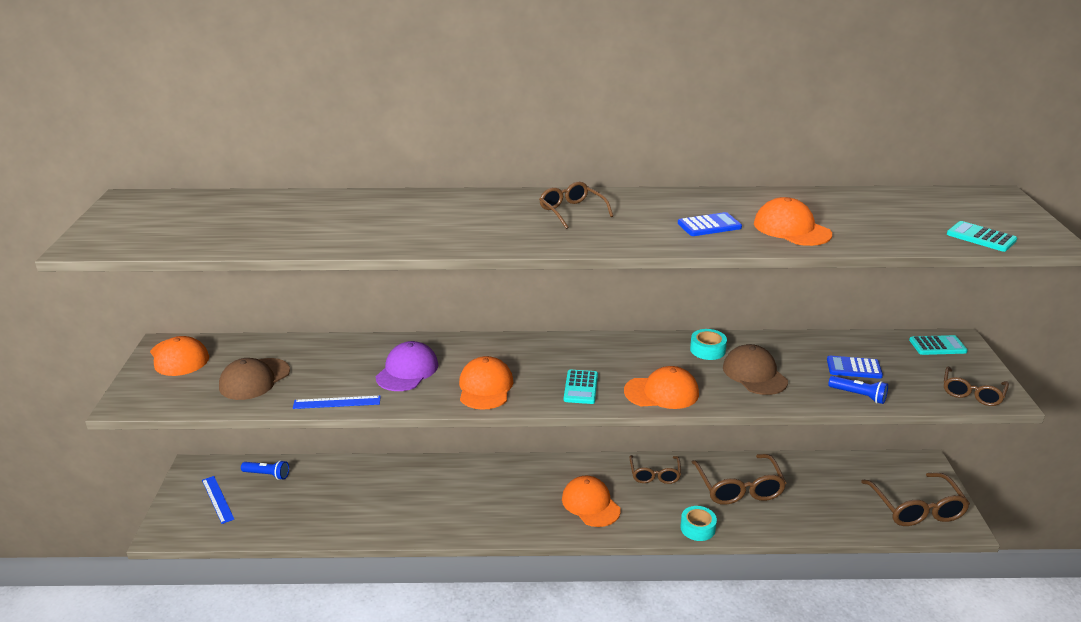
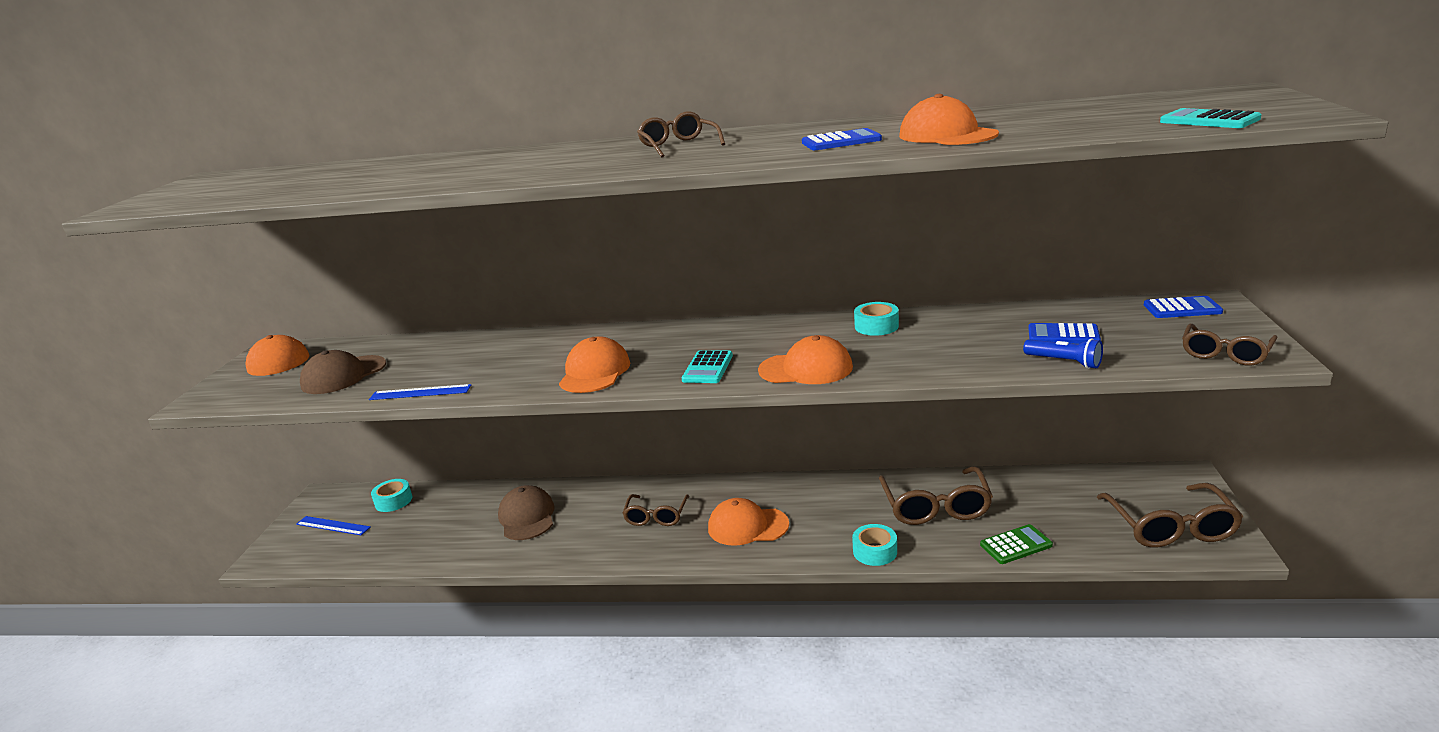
camera: 10 degrees right, 5 degrees down
(217, 499) = (333, 526): blue ruler -> blue ruler turned 45 degrees counterclockwise
(267, 475) = (393, 501): blue flashlight -> turquoise tape
(407, 371) = (513, 361): purple cap -> none
(590, 504) = (747, 526): orange cap -> orange cap turned 60 degrees counterclockwise
(654, 475) = (832, 494): brown glasses -> brown glasses (656, 516)
(754, 374) = (930, 346): brown cap -> brown cap (527, 517)
(804, 523) = (1016, 545): none -> green calculator
(937, 346) = (1182, 308): turquoise calculator -> blue calculator

